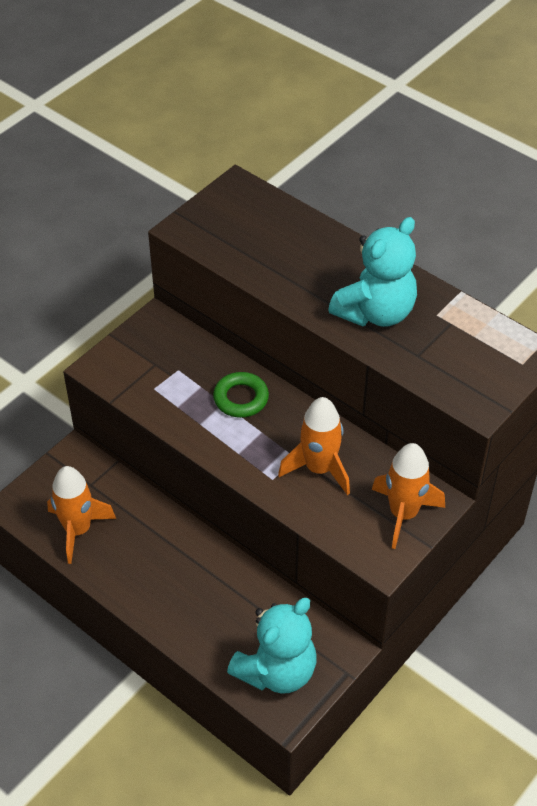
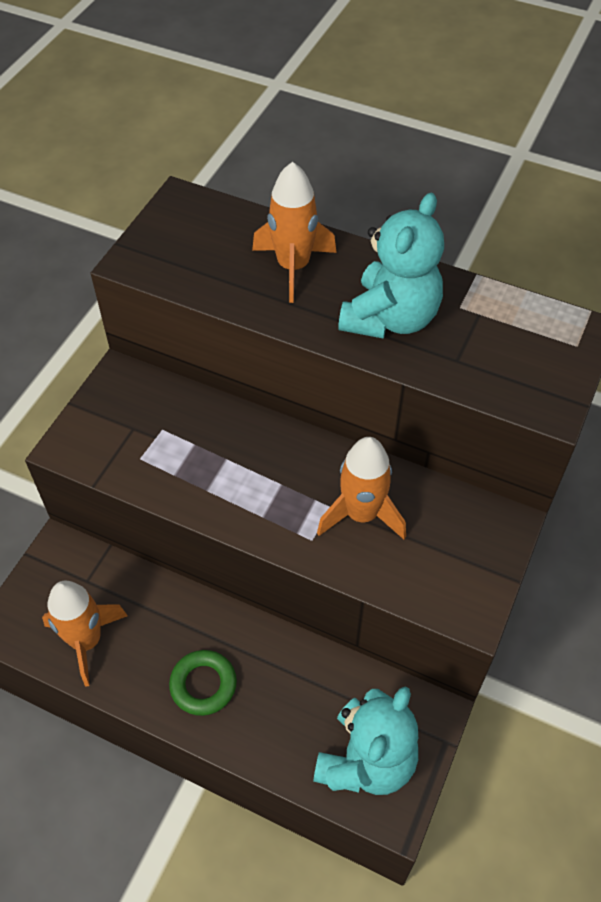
camera: 15 degrees left, 5 degrees up
(241, 398) = (245, 448): green ring -> green ring (203, 685)
(403, 514) = (474, 548): orange rocket -> orange rocket (293, 267)

